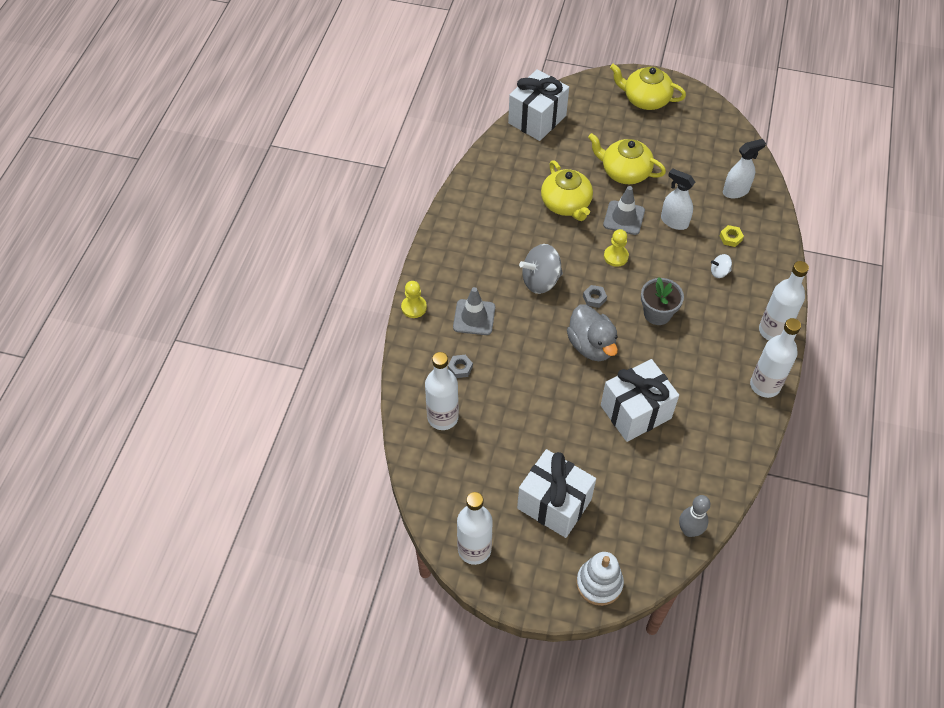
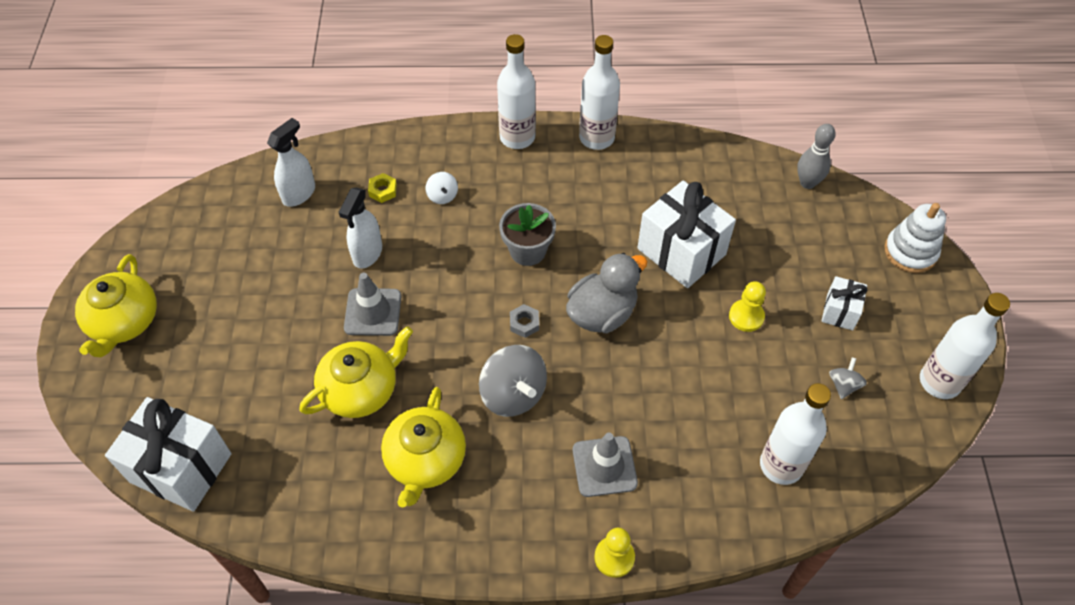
camera: 105 degrees left, 0 degrees up
(460, 368) = (695, 463): grey nut -> none
(491, 481) = (843, 385): none -> grey spinning top
(554, 504) = (840, 311): white gift -> white gift, size x0.52
(616, 256) = (445, 310): yellow pawn -> yellow pawn (746, 316)
(624, 172) = (283, 325): yellow teapot -> yellow teapot (425, 460)
(736, 191) = (299, 193): white spray bottle -> white spray bottle turned 75 degrees clockwise

